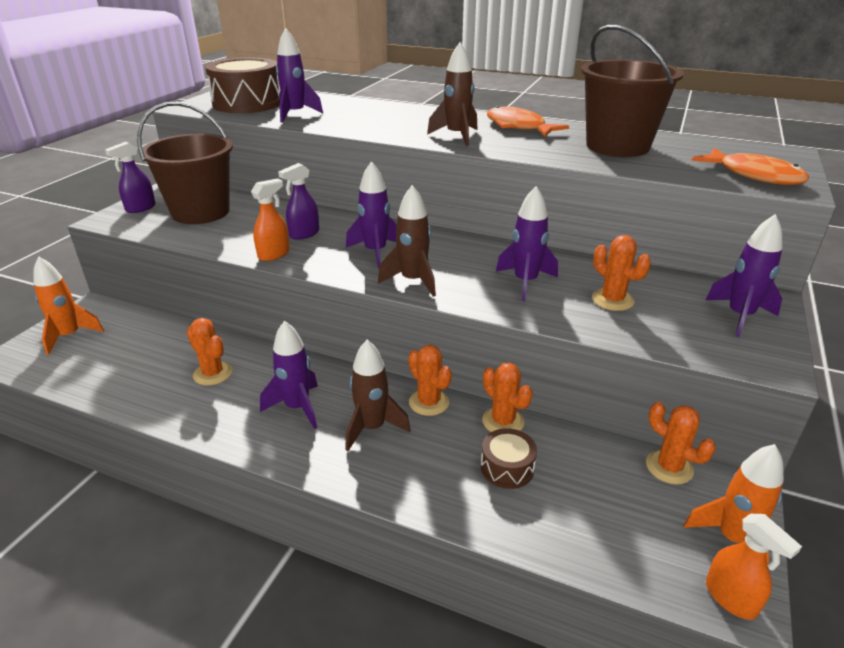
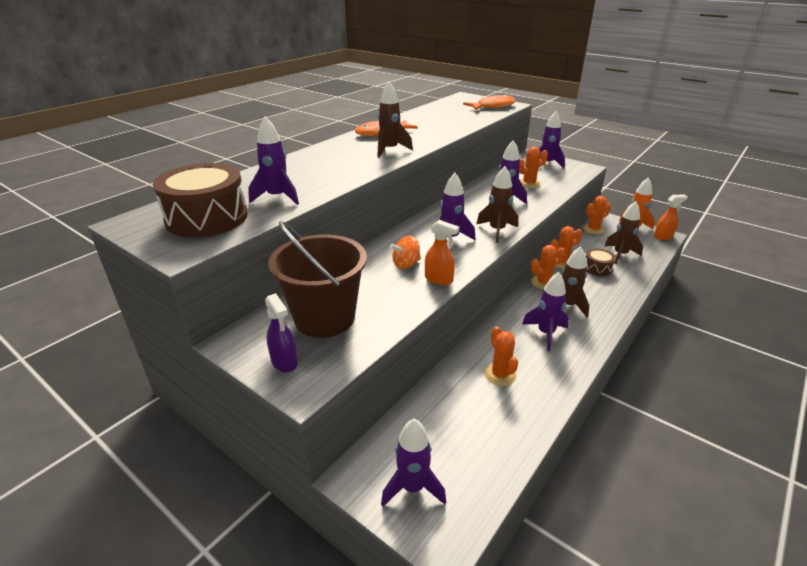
camera: 75 degrees left, 0 degrees up
(69, 336) = (412, 488): orange rocket -> purple rocket
(213, 373) = (500, 375): orange cactus -> orange cactus turned 75 degrees counterclockwise
(274, 254) = (439, 279): orange spray bottle -> orange spray bottle turned 150 degrees clockwise
(304, 234) = (406, 264): purple spray bottle -> orange spinning top
(580, 505) = (620, 255): none -> brown rocket
(617, 146) = (436, 119): brown bucket -> none

